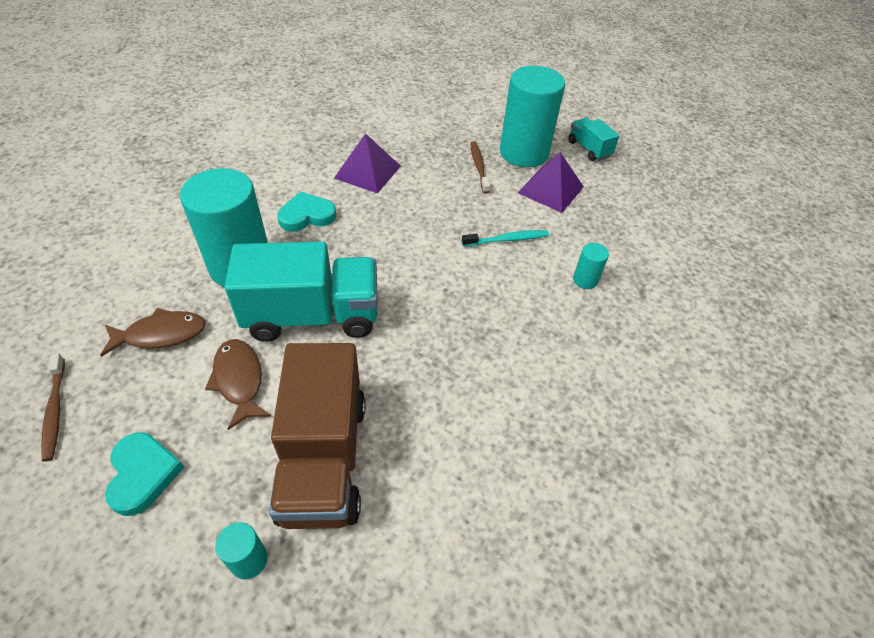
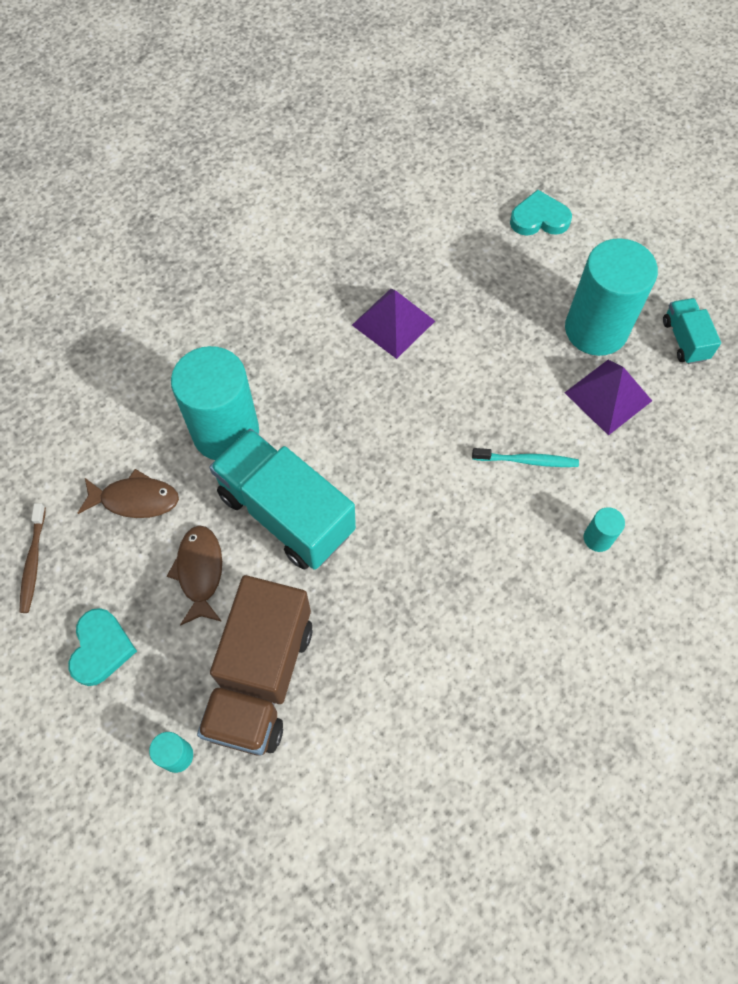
camera: 20 degrees right, 15 degrees up
(307, 216) = (309, 376): turquoise heart -> turquoise heart (539, 218)
(313, 315) = (286, 513): turquoise truck -> turquoise truck turned 150 degrees counterclockwise
(479, 167) = (530, 341): brown toothbrush -> none

